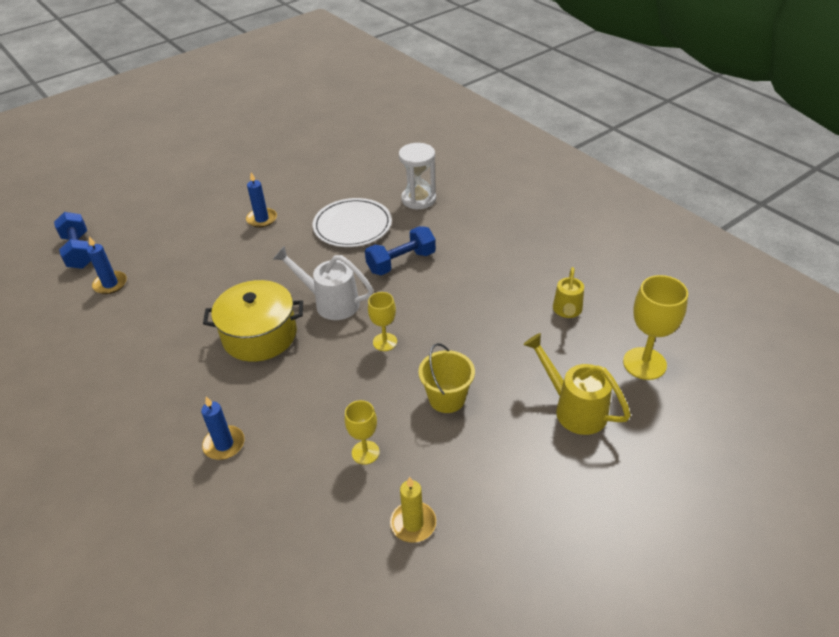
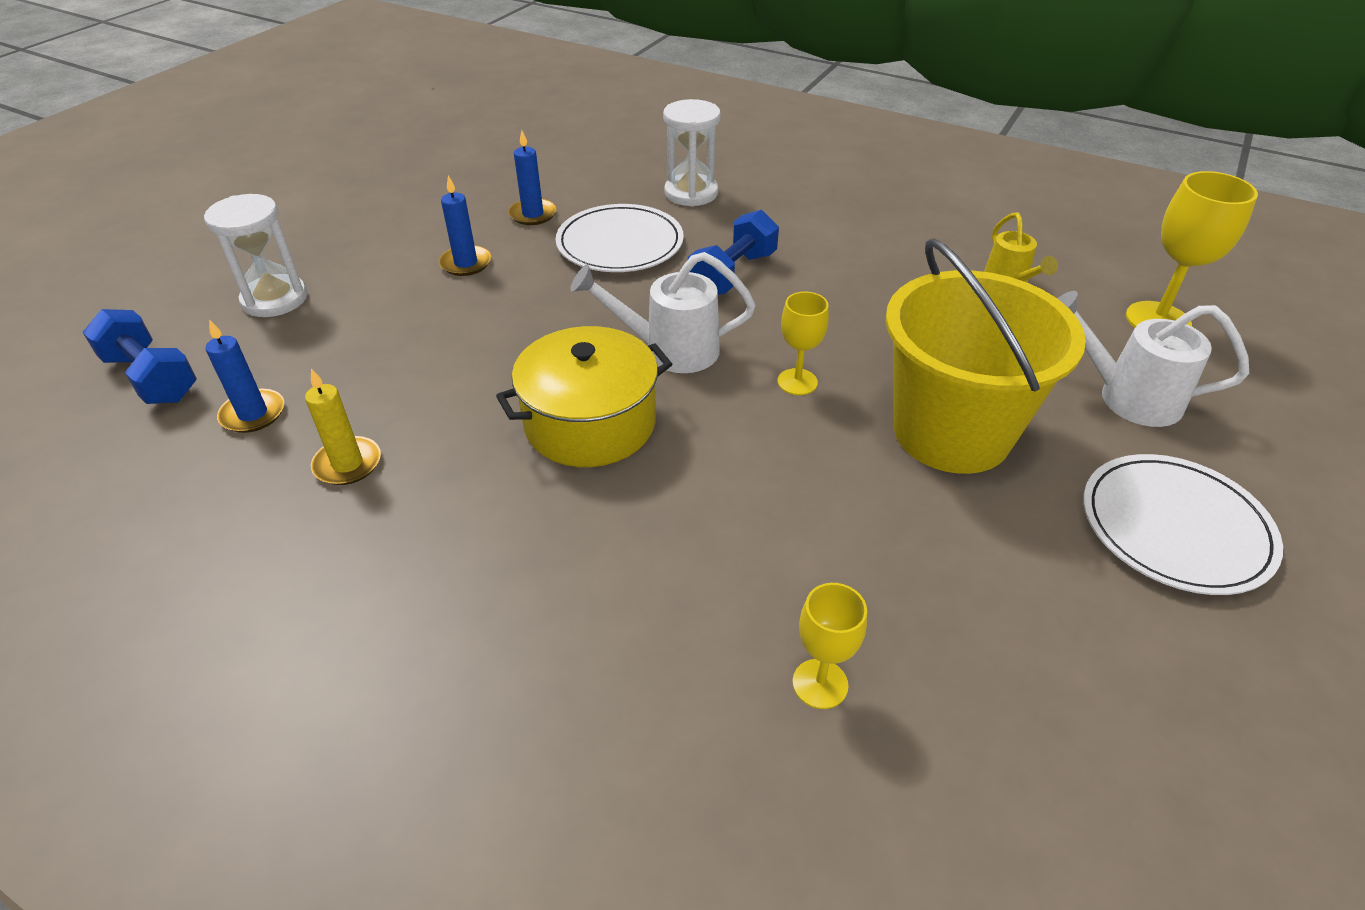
camera: 25 degrees left, 0 degrees up
(156, 219) = (275, 299): none -> white hourglass
(224, 444) = (659, 606): blue candle -> blue candle (533, 214)
(365, 452) = (900, 543): yellow goblet -> yellow goblet (820, 684)
(413, 523) = (1059, 622): yellow candle -> yellow candle (348, 464)
(447, 398) = (951, 432): yellow bucket -> yellow bucket, size x1.96
(528, 496) = (1175, 527): none -> white plate
(574, 409) = (1127, 397): yellow watering can -> white watering can

